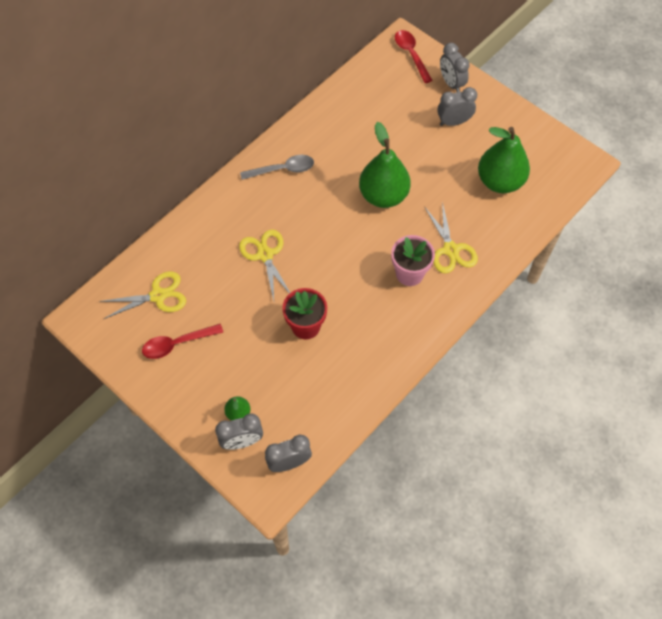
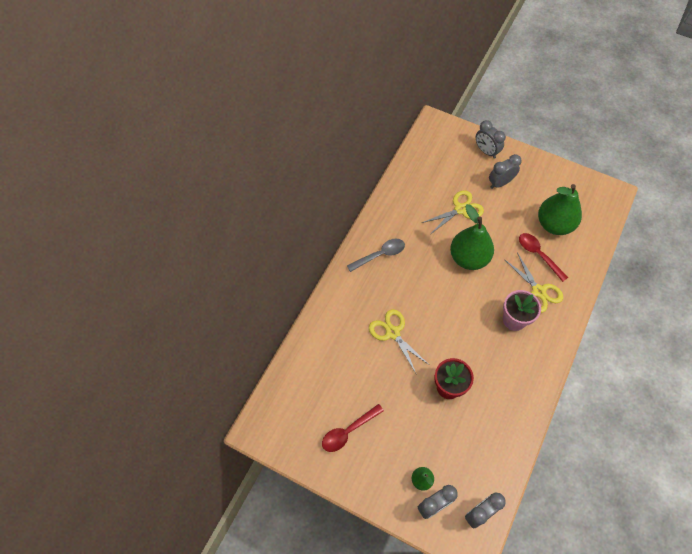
camera: 15 degrees left, 0 degrees up
(158, 296) = (317, 392): yellow scissors -> yellow scissors (461, 209)
(411, 55) = (446, 134): red spoon -> red spoon (538, 255)

